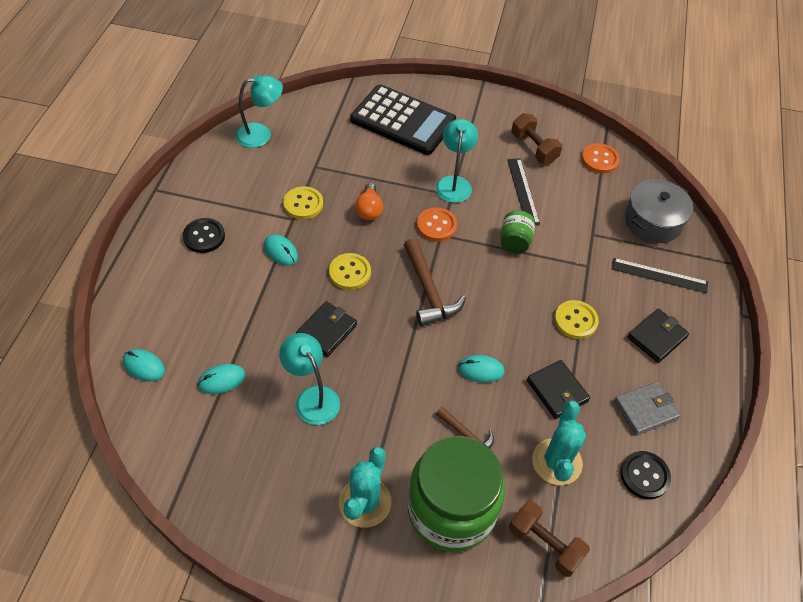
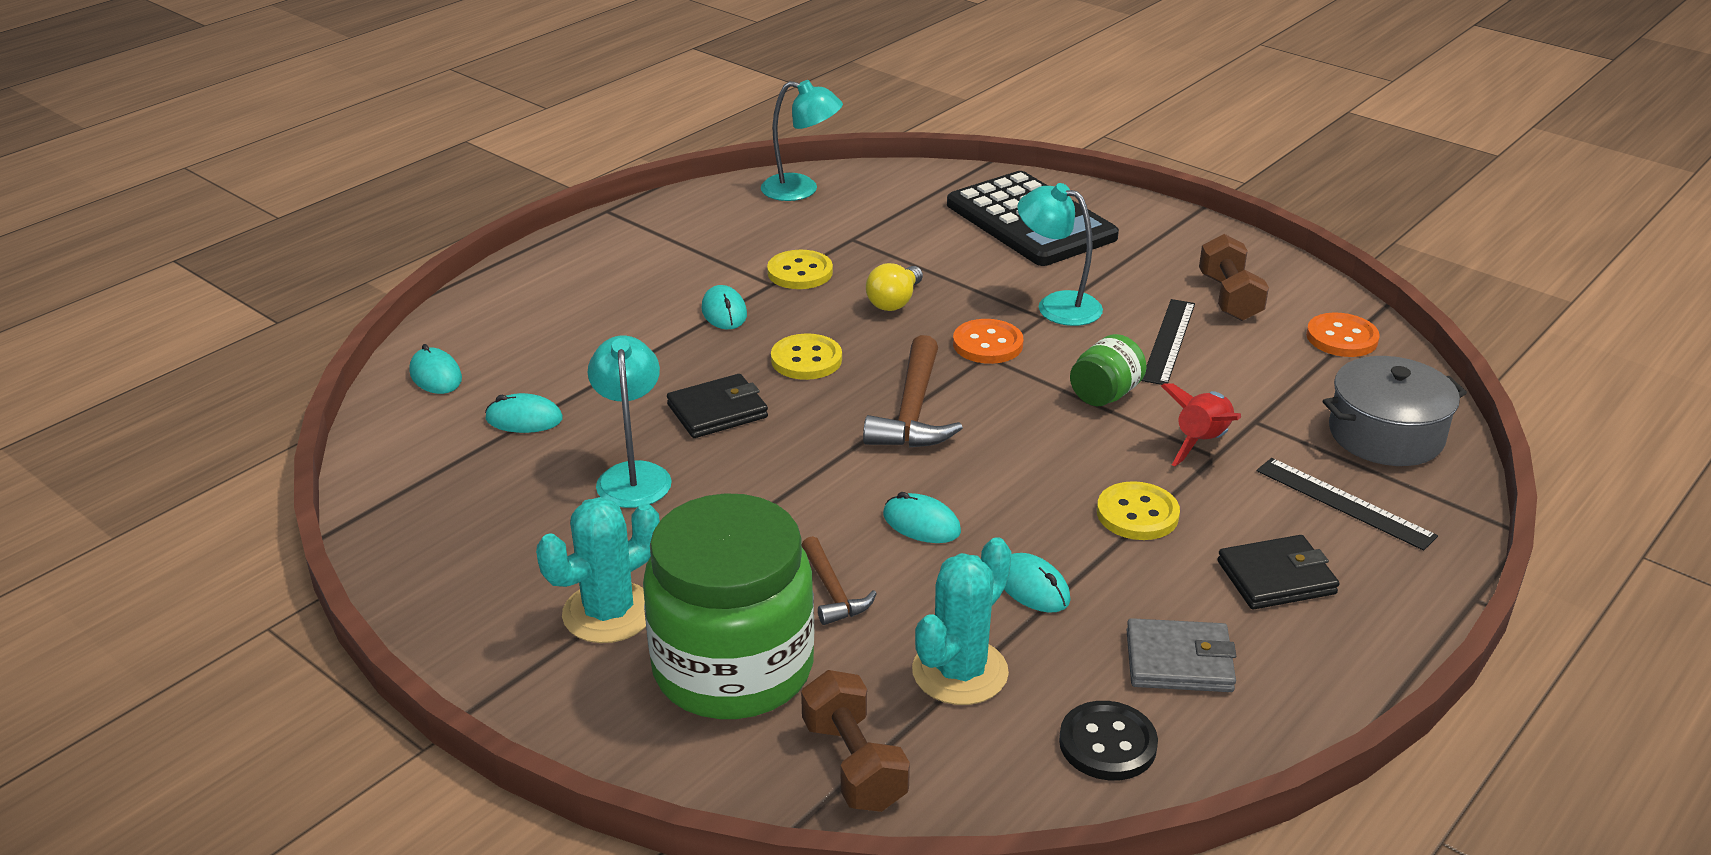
camera: 30 degrees right, 20 degrees down
(204, 236) = (630, 271): black button -> none
(369, 209) = (894, 301): orange light bulb -> yellow light bulb
(454, 183) = (1057, 305): turquoise lamp -> turquoise lamp turned 90 degrees counterclockwise
(557, 391) = (1033, 587): black wallet -> turquoise mouse
(577, 259) = (1201, 442): none -> red rocket

